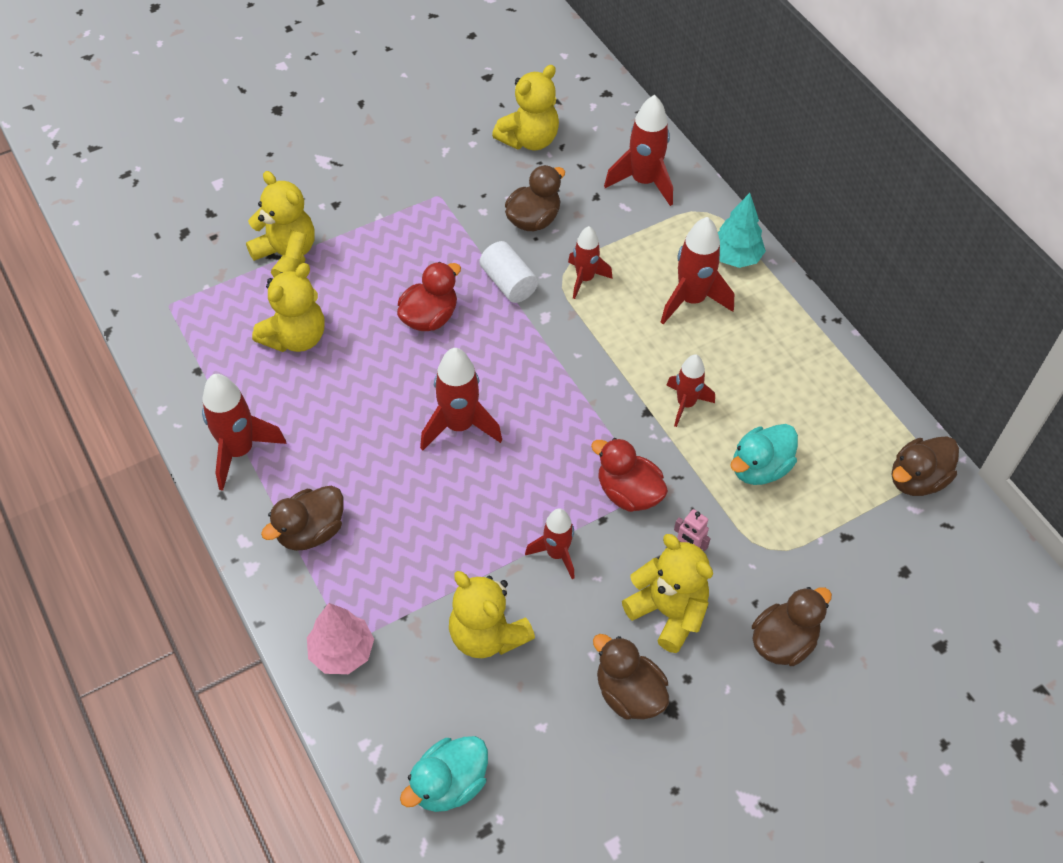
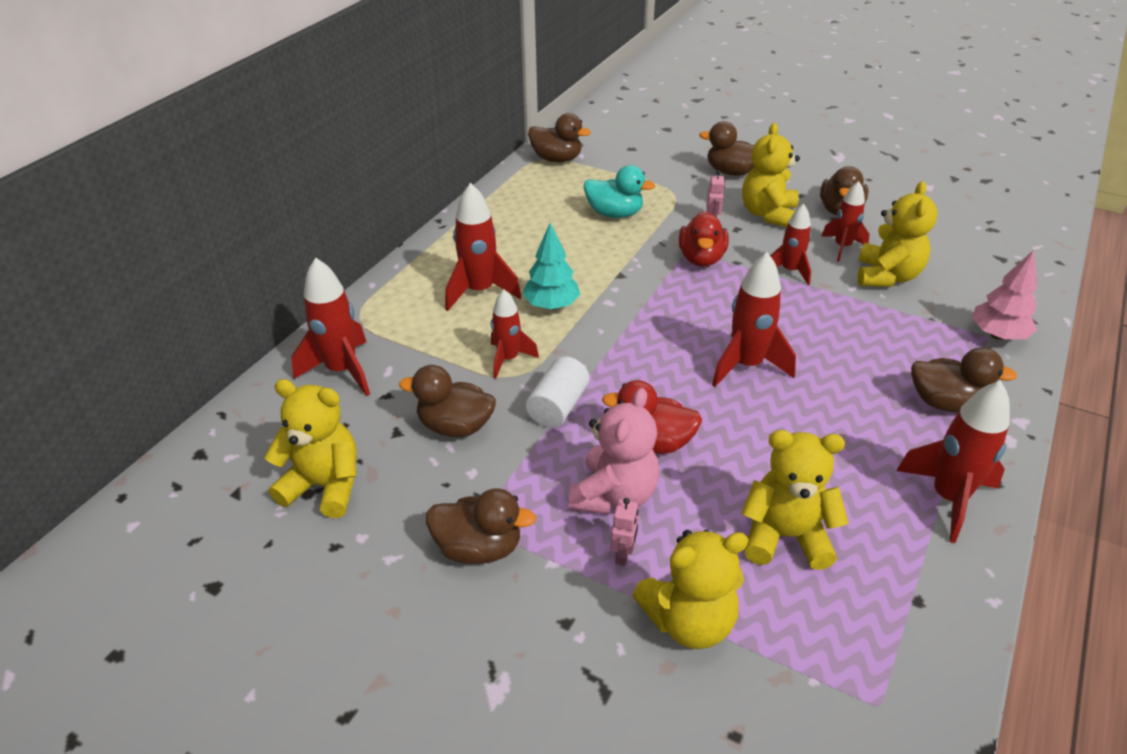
camera: 120 degrees left, 15 degrees down
(287, 255) = (689, 621): yellow teddy bear -> yellow teddy bear turned 120 degrees counterclockwise
(355, 251) = (623, 555): none -> pink robot
(403, 271) = (614, 495): none -> pink teddy bear
(418, 189) = (479, 548): none -> brown duck
(449, 784) = (993, 252): turquoise duck -> none
(685, 404) = (593, 260): red rocket -> red rocket (842, 247)
(735, 257) = (407, 285): turquoise tree -> turquoise tree (551, 305)

